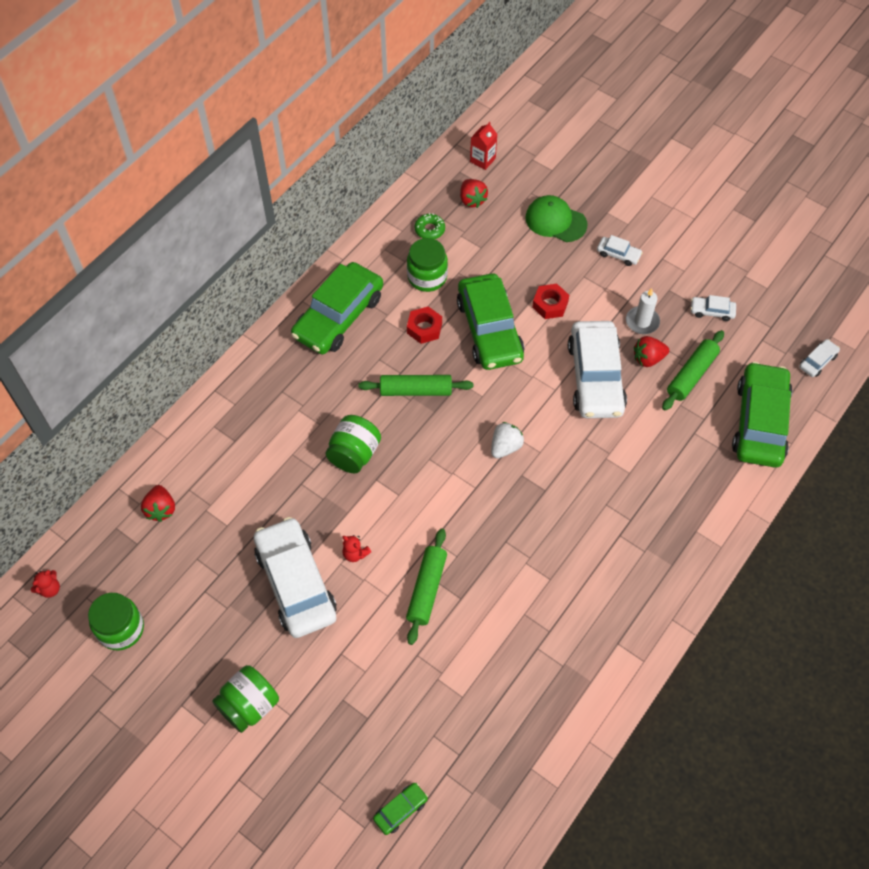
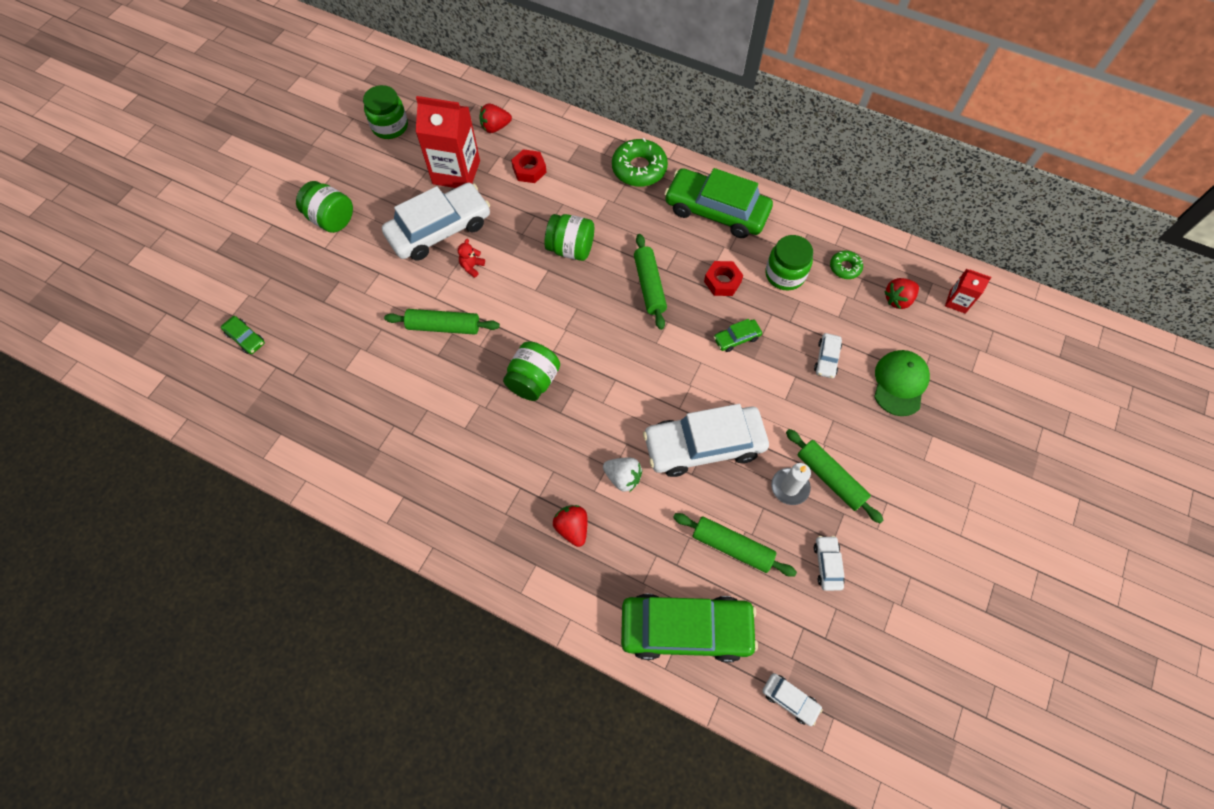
camera: 80 degrees right, 5 degrees up
(50, 589) = (419, 78): red teddy bear -> none
(217, 558) = (456, 172): none -> red carton
(265, 374) = (639, 169): none -> green donut
(489, 330) = (736, 338): green car -> green car, size x0.42
(505, 447) = (602, 371): white strawberry -> white strawberry (623, 477)
(506, 509) = (533, 381): none -> green jar
(550, 305) = (785, 391): red nut -> red nut (529, 170)
(618, 254) = (876, 453): white car -> white car (826, 358)
(637, 291) = (830, 478): none -> green rolling pin
(648, 359) = (741, 498): red strawberry -> red strawberry (572, 528)

